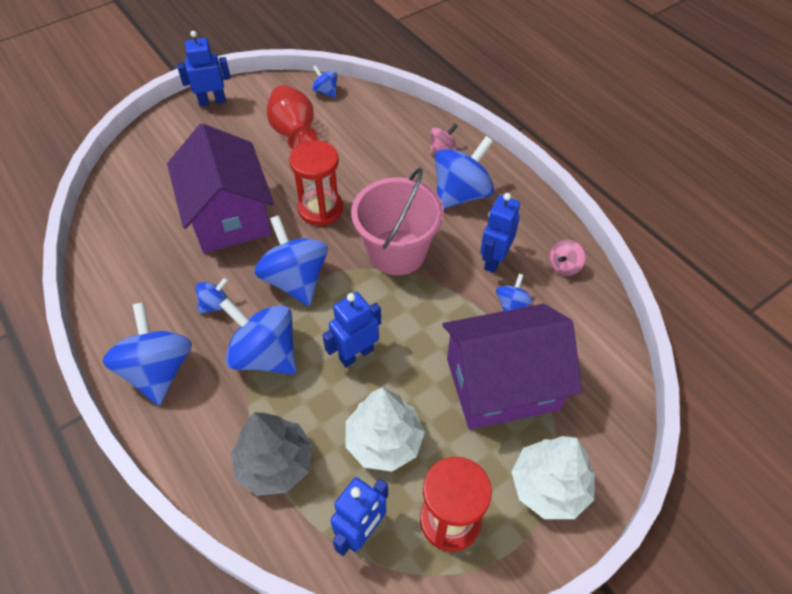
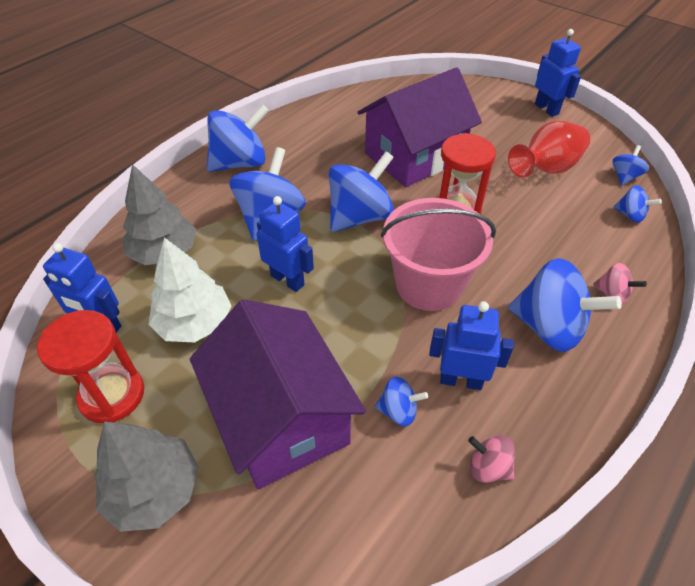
camera: 75 degrees right, 5 degrees down
(215, 305) = (313, 175): blue spinning top -> blue spinning top (630, 215)
(549, 486) = (154, 490): white tree -> grey tree

